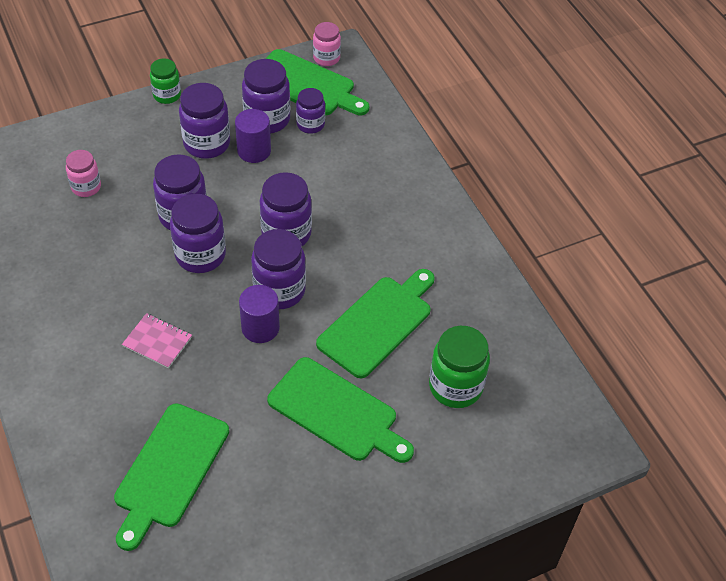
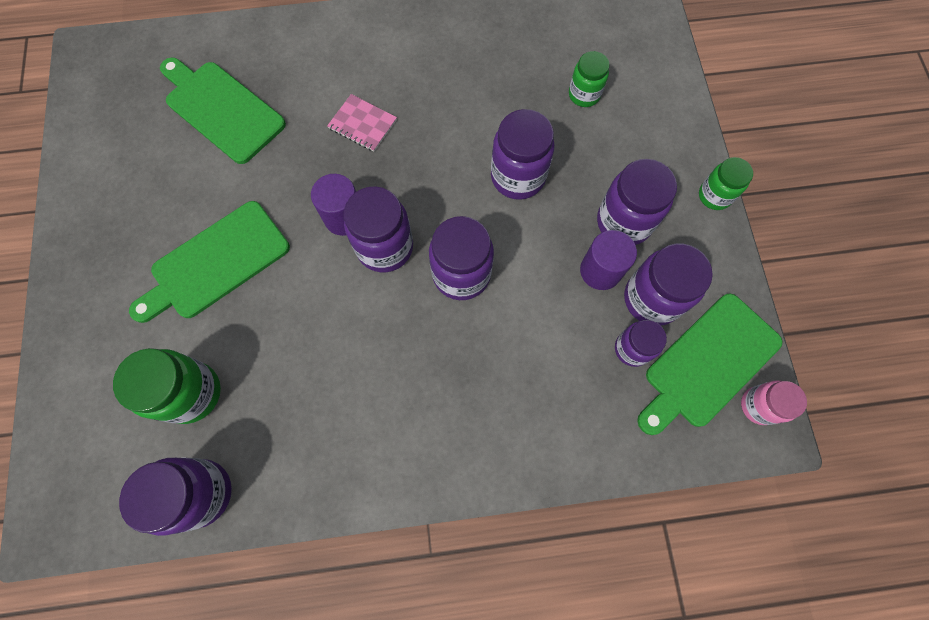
camera: 110 degrees right, 20 degrees up
(86, 187) = (584, 95): pink jar -> green jar
(157, 342) = (362, 124): pink notebook -> pink notebook turned 75 degrees clockwise
(200, 255) = (458, 182): purple jar -> purple jar (201, 493)
(378, 323) = (304, 336): green cutting board -> none

